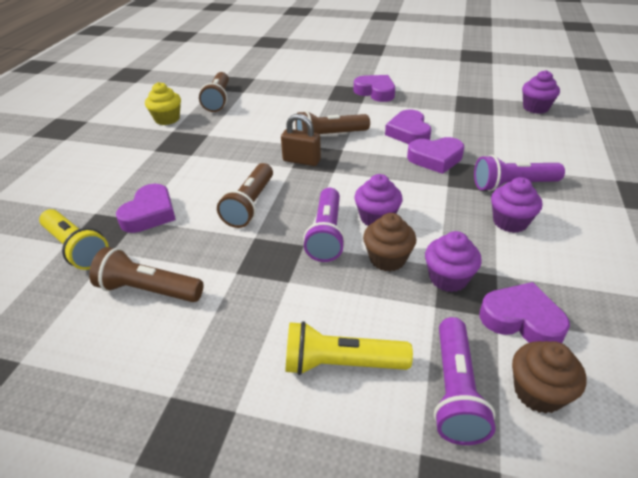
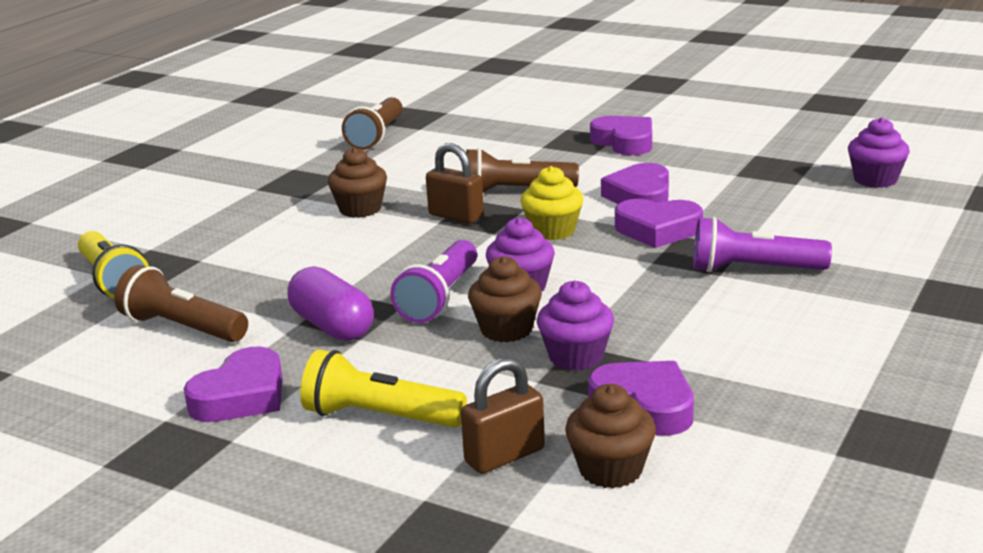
camera: 15 degrees right, 15 degrees down
(150, 214) = (218, 255): purple heart -> purple heart (241, 396)
(167, 119) = (292, 154): yellow cupcake -> yellow cupcake (552, 231)
(234, 161) = (360, 209): none -> brown cupcake
(250, 205) = (355, 258): brown flashlight -> none
(262, 272) = (332, 326): none -> purple capsule
(455, 391) = (504, 456): purple flashlight -> brown padlock
(510, 222) = (713, 309): purple cupcake -> none

